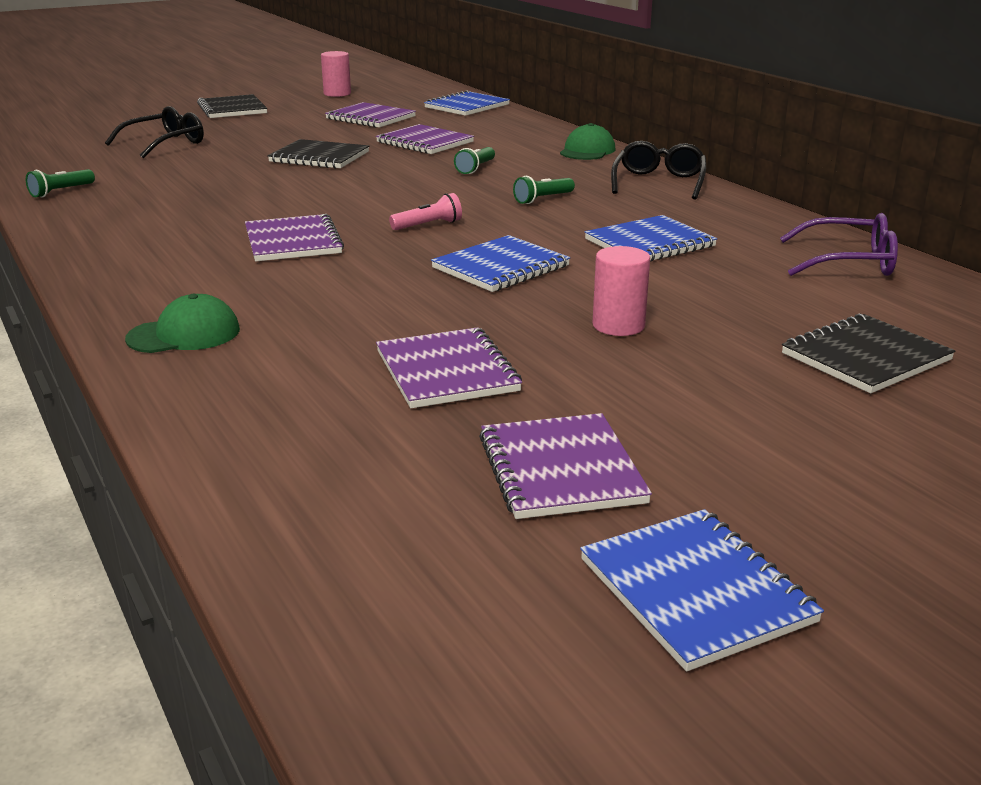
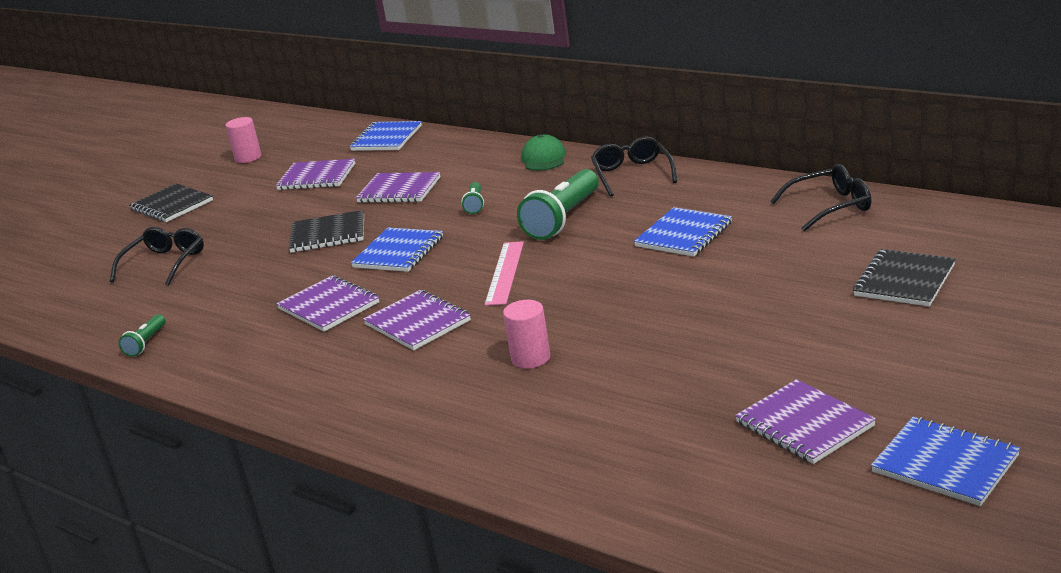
camera: 20 degrees left, 0 degrees up
(184, 334) = (444, 427): green cap -> none
(428, 225) = (504, 272): pink flashlight -> pink ruler
(446, 371) = (661, 386): purple notebook -> purple notebook (329, 306)
(500, 267) = (602, 291): blue notebook -> blue notebook (398, 252)
(543, 199) = (563, 219): green flashlight -> green flashlight, size x2.07
(618, 325) = (733, 311): pink cylinder -> pink cylinder (531, 358)
(847, 262) = (829, 207): purple glasses -> black glasses

